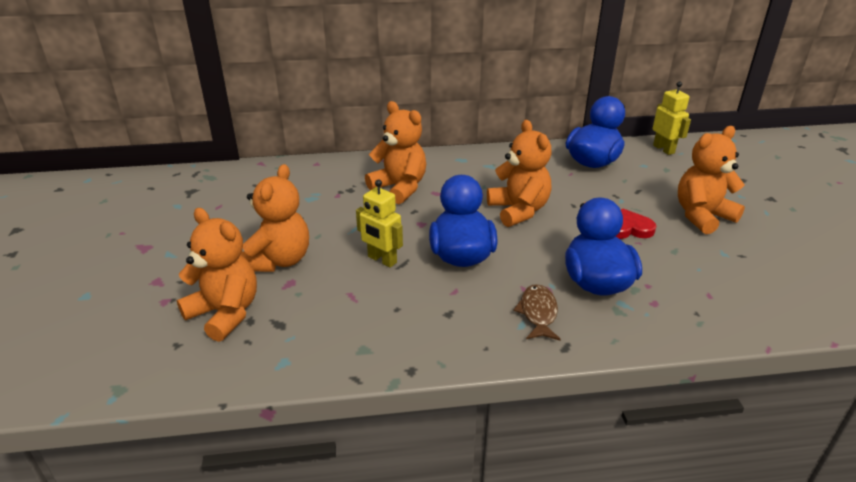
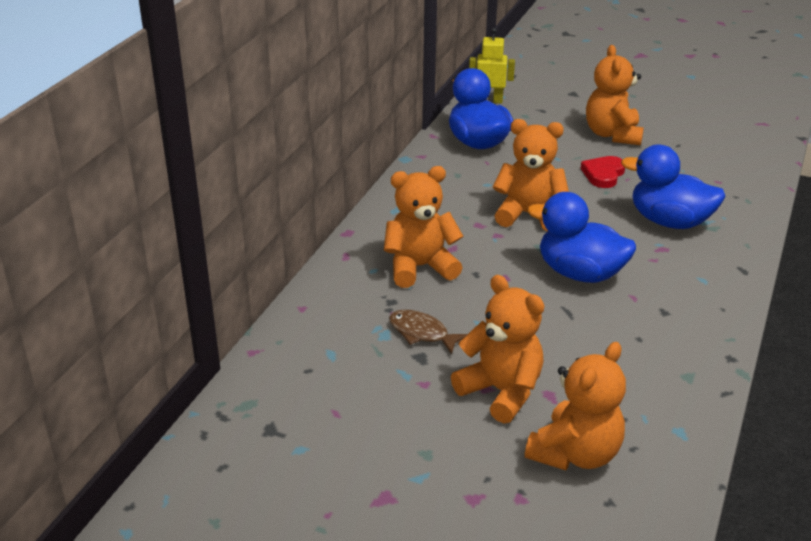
camera: 60 degrees left, 0 degrees up
(225, 313) = (575, 454): orange teddy bear -> orange teddy bear turned 150 degrees clockwise
(382, 260) = (552, 322): yellow robot -> none
(538, 313) = (693, 265): brown fish -> brown fish (422, 333)

